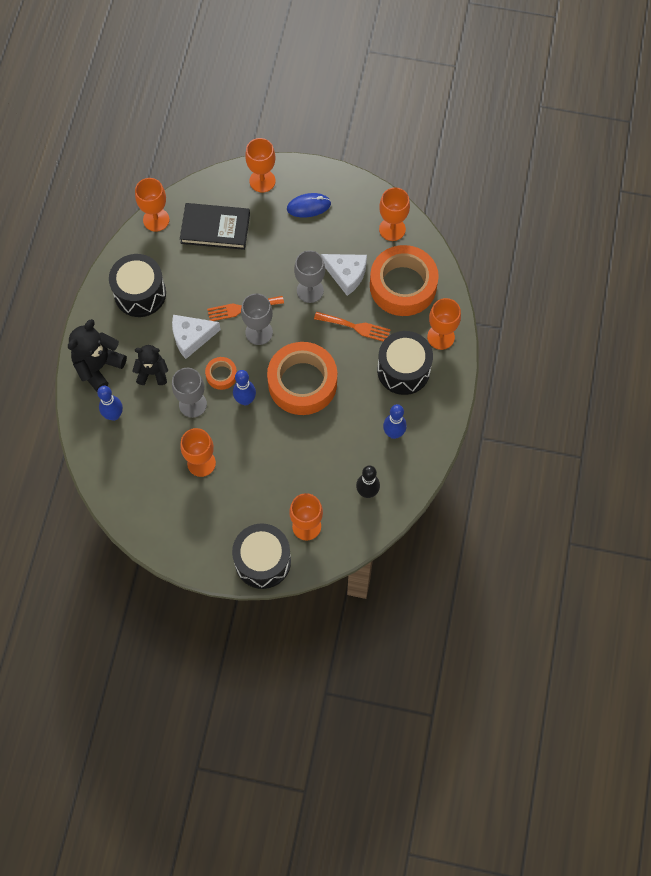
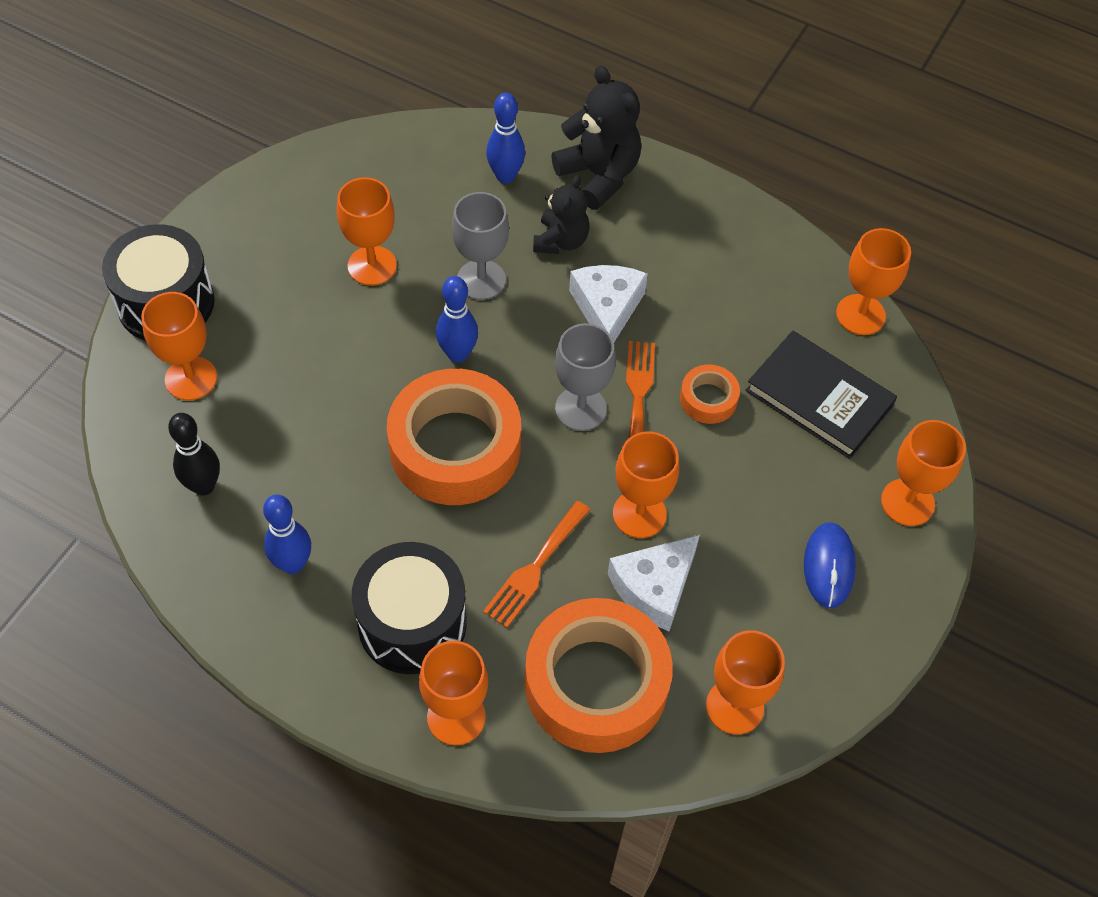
camera: 105 degrees right, 10 degrees down
(140, 293) = (716, 258): black drum -> none
(215, 228) = (819, 398): black book -> black book turned 75 degrees counterclockwise
(221, 375) = (518, 332): orange tape -> orange tape (708, 399)
(310, 290) = (639, 514): grey goblet -> orange goblet

